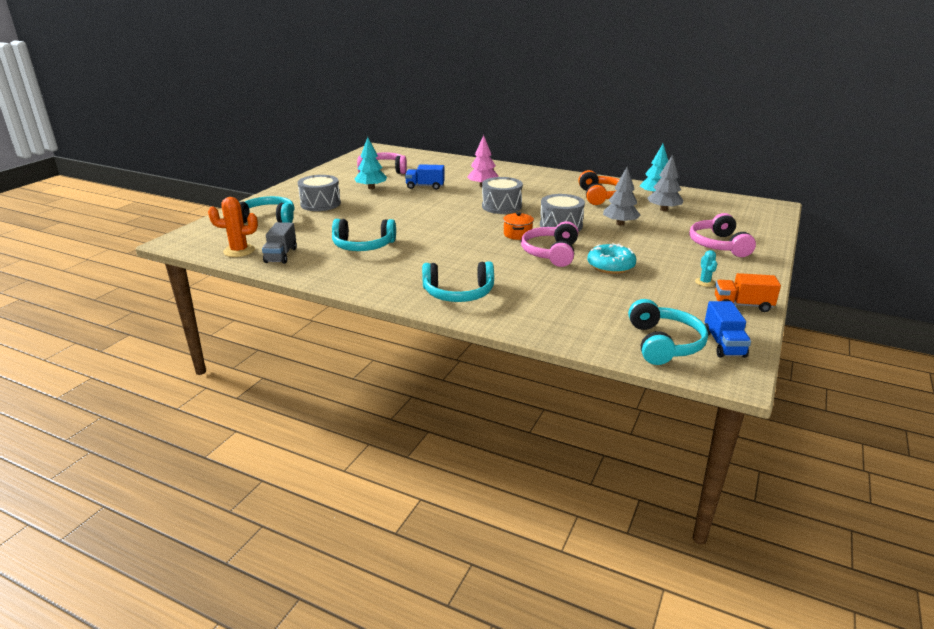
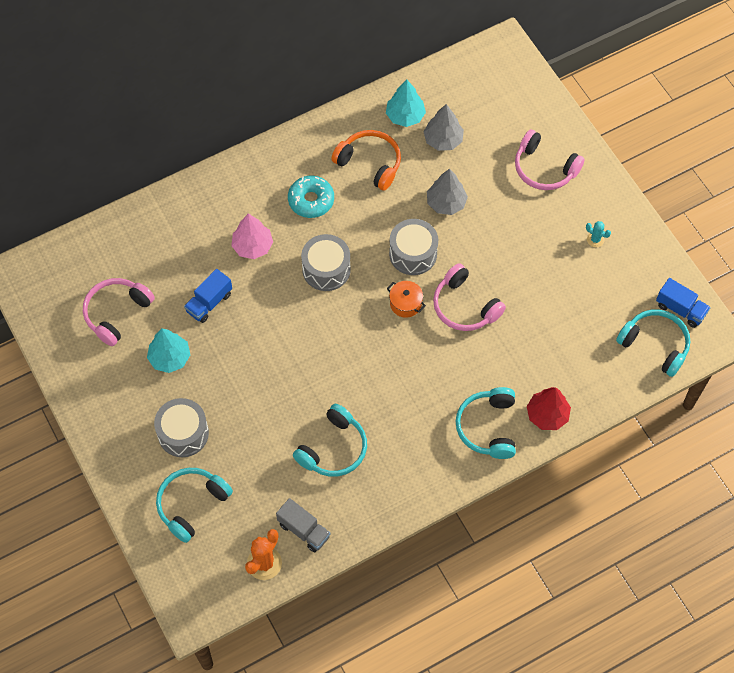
camera: 55 degrees left, 35 degrees up
(458, 293) = (488, 427): turquoise headphones -> turquoise headphones turned 150 degrees clockwise
(507, 315) = (547, 415): none -> red tree
(610, 266) = (521, 281): turquoise donut -> turquoise donut (311, 200)
(742, 305) = (643, 248): orange truck -> none

